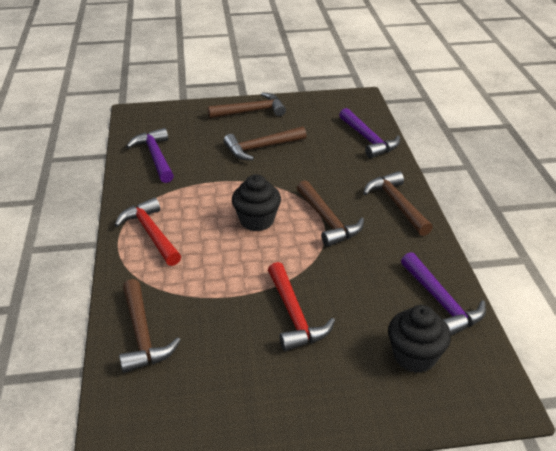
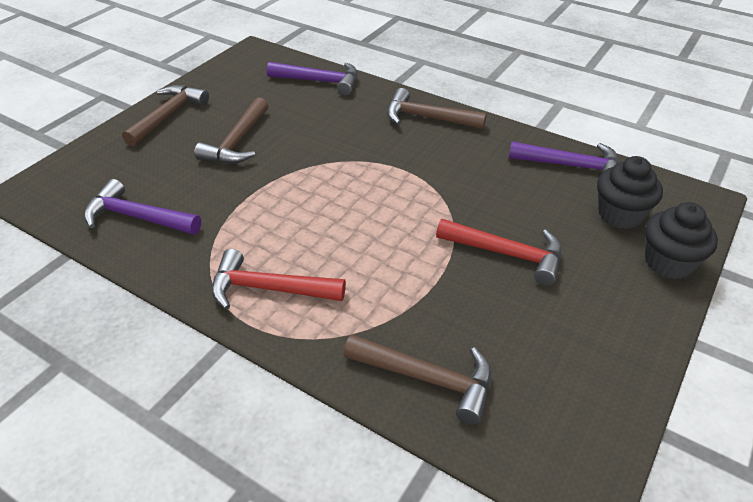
camera: 50 degrees left, 5 degrees up
(257, 220) = (346, 205): black cupcake -> black cupcake (668, 262)
(327, 221) = (401, 164): brown hammer -> none

